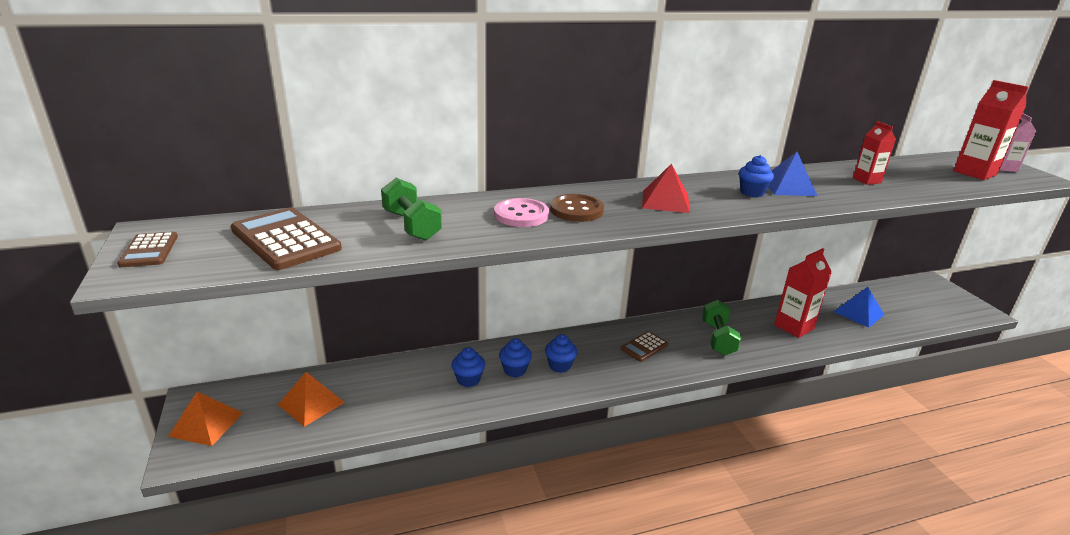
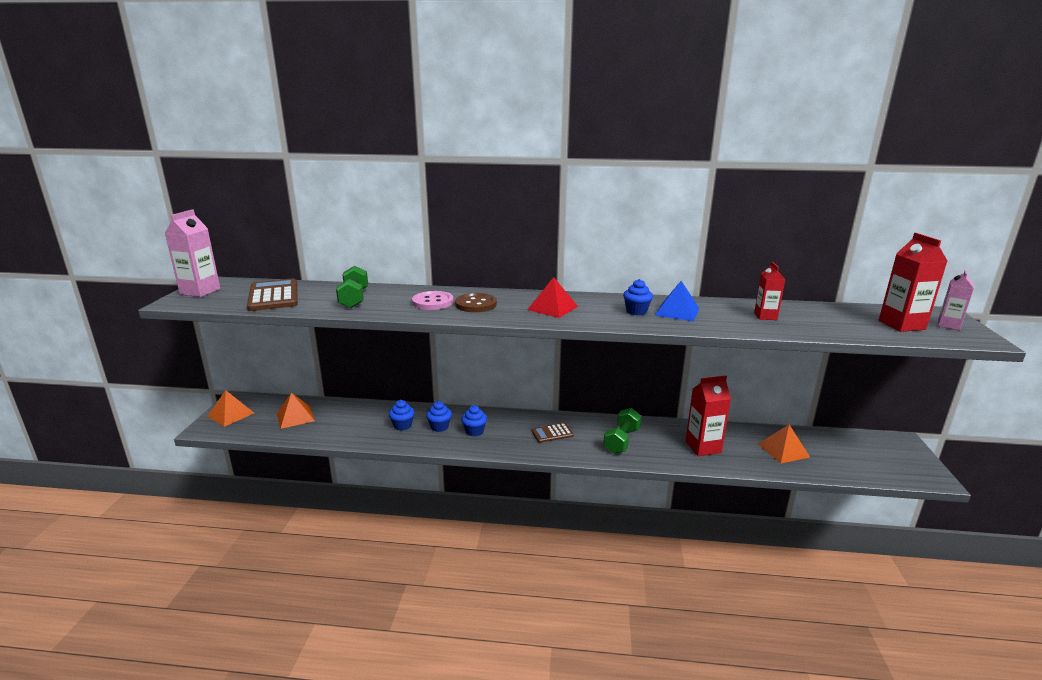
camera: 25 degrees right, 5 degrees down
(149, 250) = (200, 291): brown calculator -> pink carton
(858, 313) = (783, 450): blue pyramid -> orange pyramid

